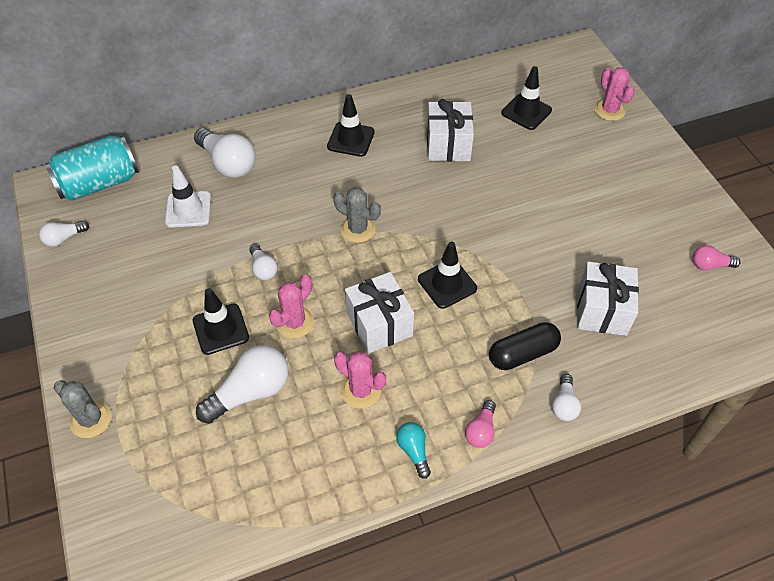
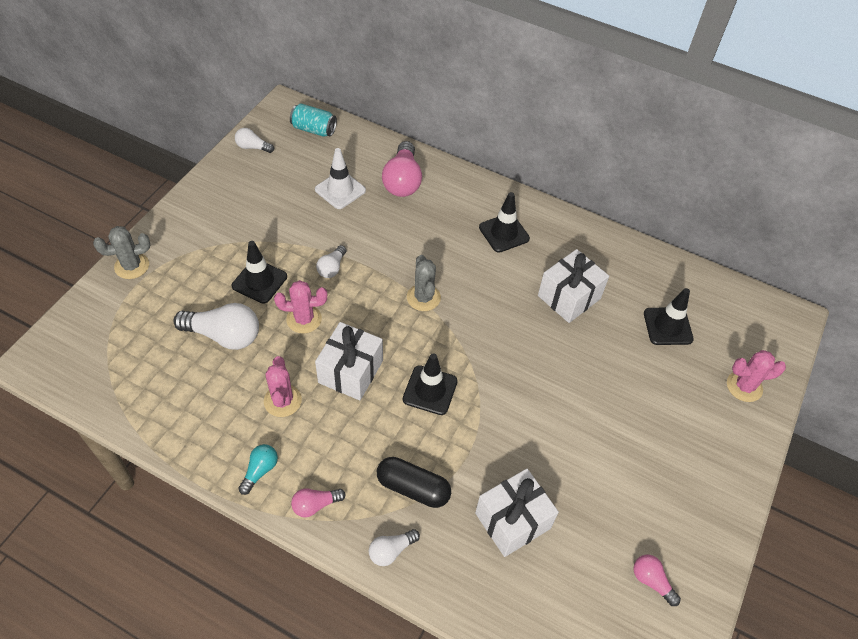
camera: 45 degrees right, 0 degrees up
(91, 419) = (132, 266): grey cactus -> grey cactus turned 75 degrees clockwise
(99, 183) = (314, 129): turquoise can -> turquoise can, size x0.61
(228, 163) = (402, 181): white light bulb -> pink light bulb
(609, 110) = (744, 386): pink cactus -> pink cactus turned 60 degrees clockwise

